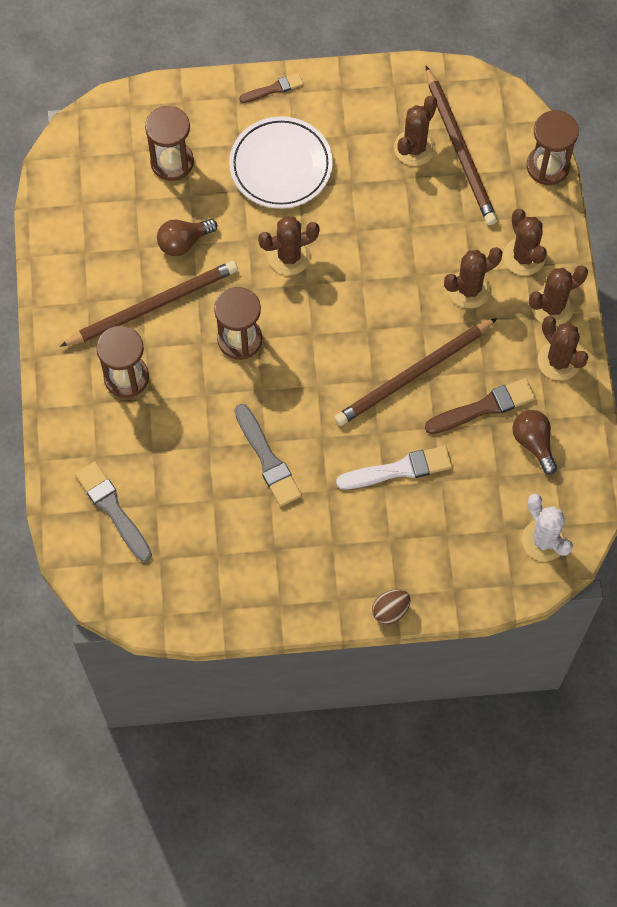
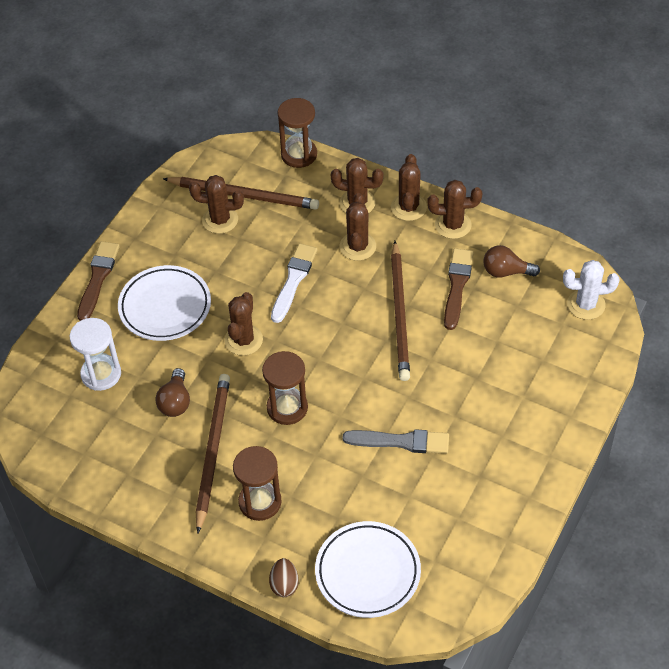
camera: 55 degrees left, 15 degrees down
(113, 509) = (367, 572): grey brush -> white plate
(172, 162) = (101, 374): brown hourglass -> white hourglass
(273, 89) = (98, 278): brown brush -> brown brush, size x1.64
(390, 610) = (580, 427): brown egg -> brown egg (284, 584)
(399, 469) = (470, 362): white brush -> white brush (293, 280)
(414, 148) = (220, 220): brown cactus -> brown cactus turned 60 degrees counterclockwise

